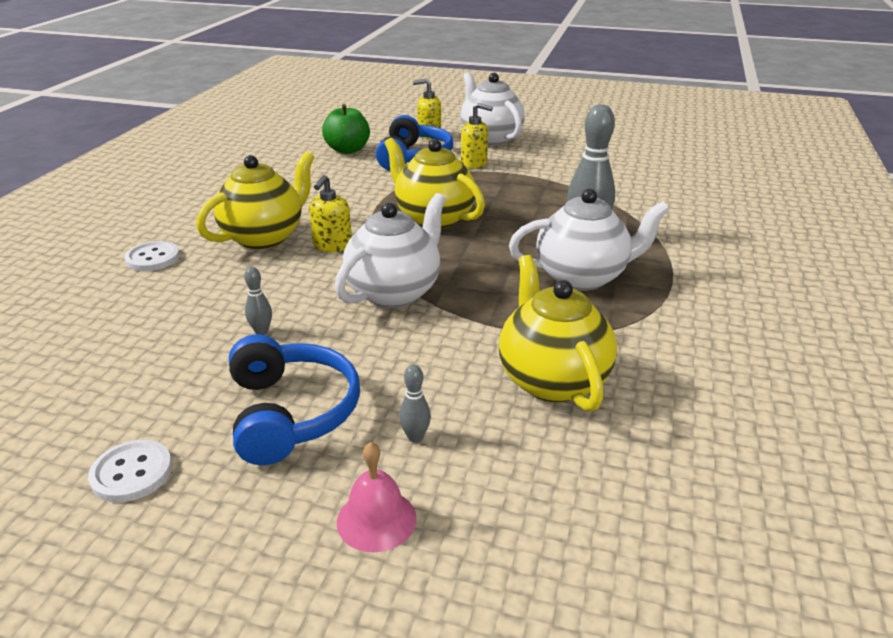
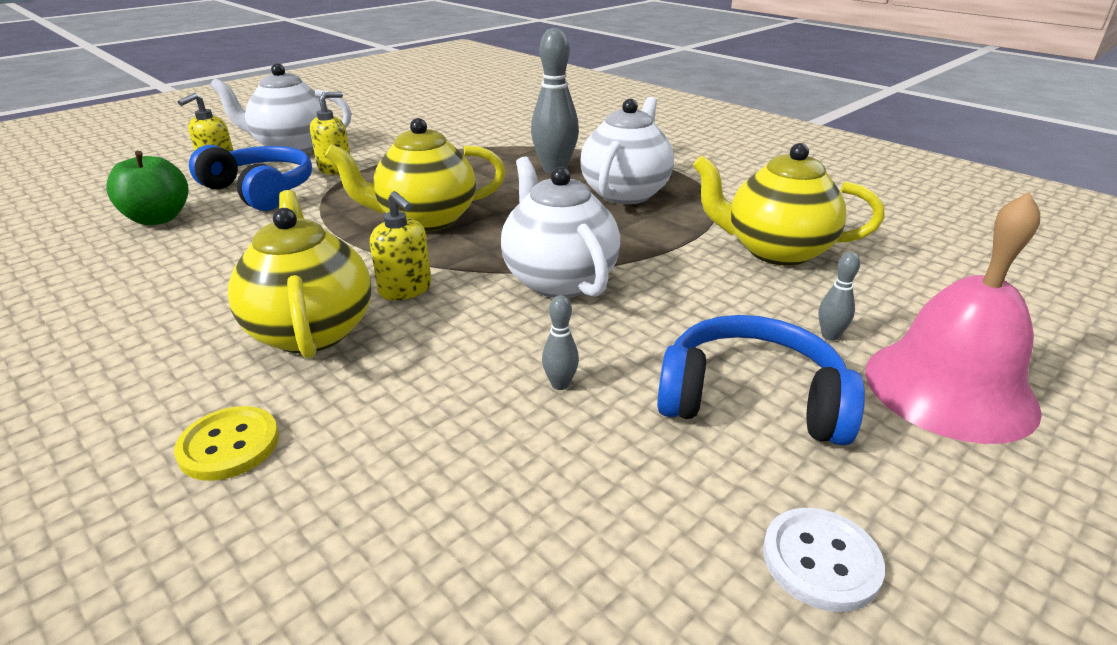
camera: 60 degrees left, 0 degrees up
(153, 258) = (229, 445): white button -> yellow button
(376, 519) = (949, 388): pink bell -> pink bell, size x1.94

